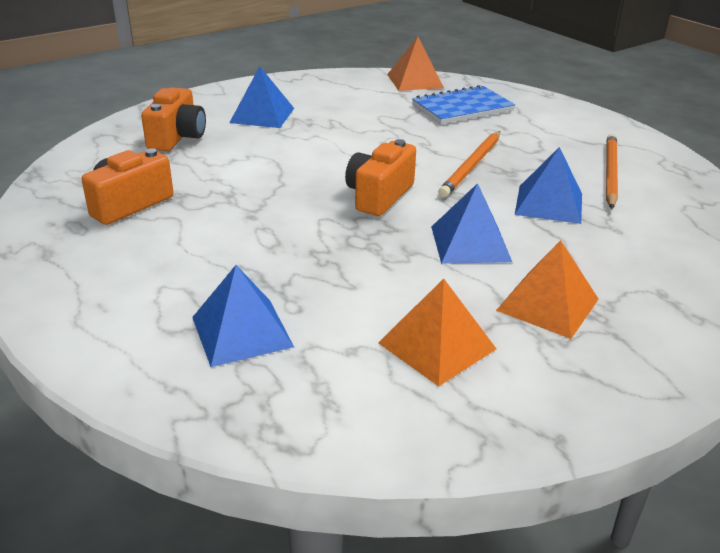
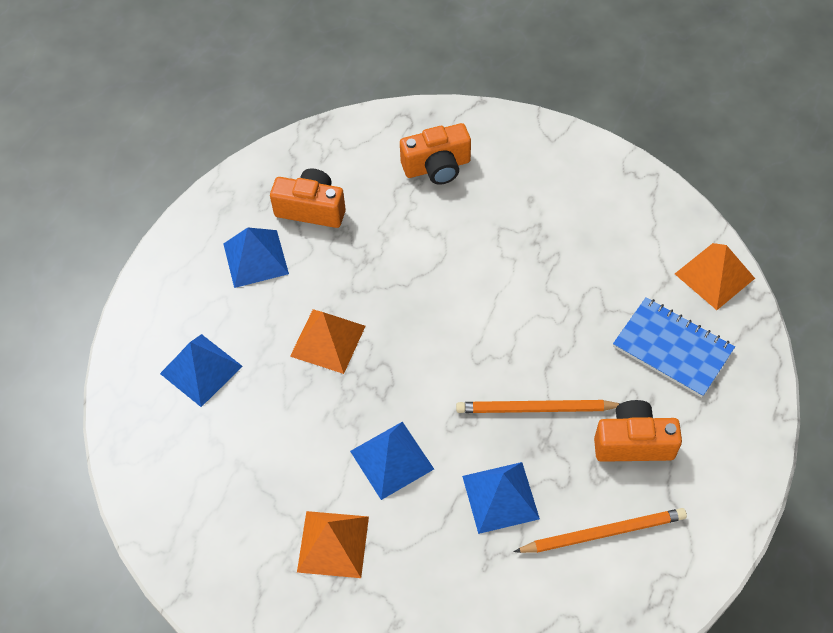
camera: 65 degrees right, 25 degrees up
(262, 115) = (525, 197): blue pyramid -> blue pyramid (255, 258)
(379, 196) = (430, 362): orange camera -> orange camera (633, 443)
(436, 346) = (244, 489): orange pyramid -> orange pyramid (328, 340)

